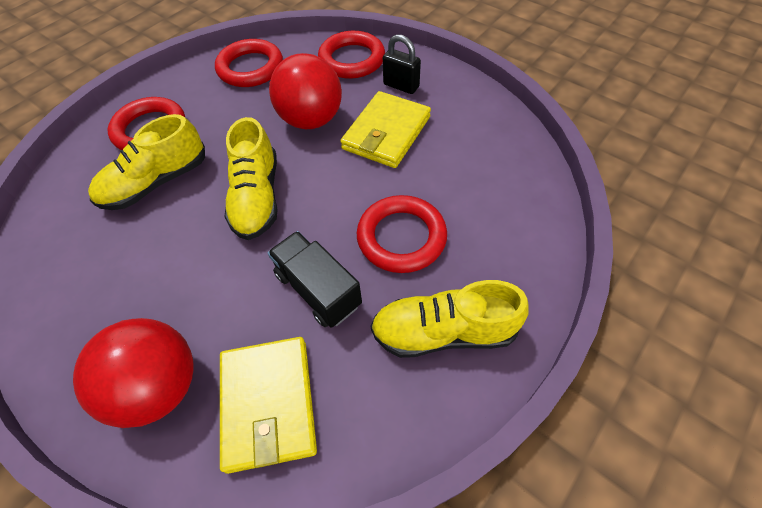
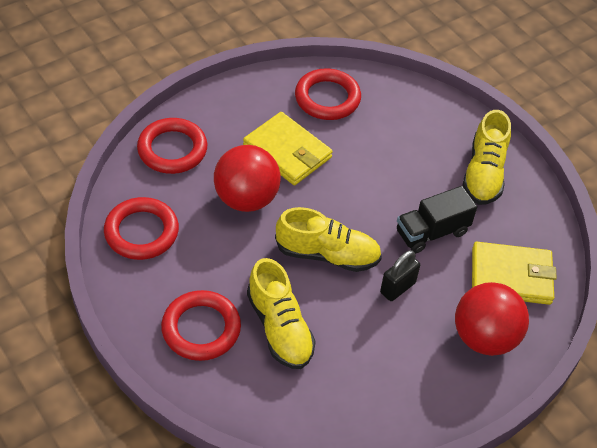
camera: 80 degrees left, 5 degrees down
(401, 86) = (230, 125): black padlock -> black padlock (397, 288)
(401, 237) = (401, 173): red ring -> red ring (327, 98)

